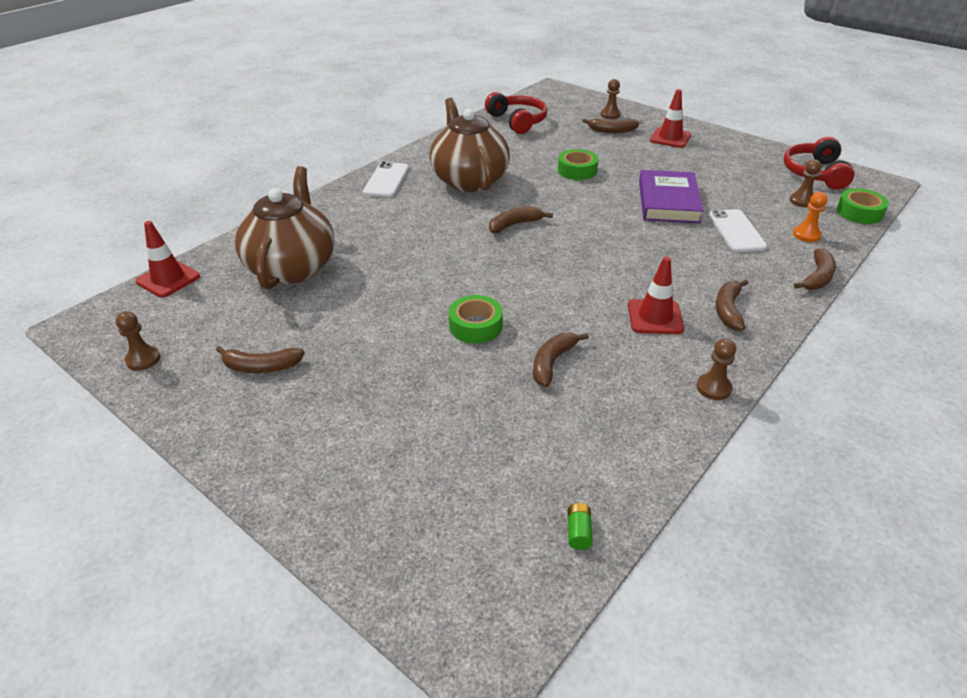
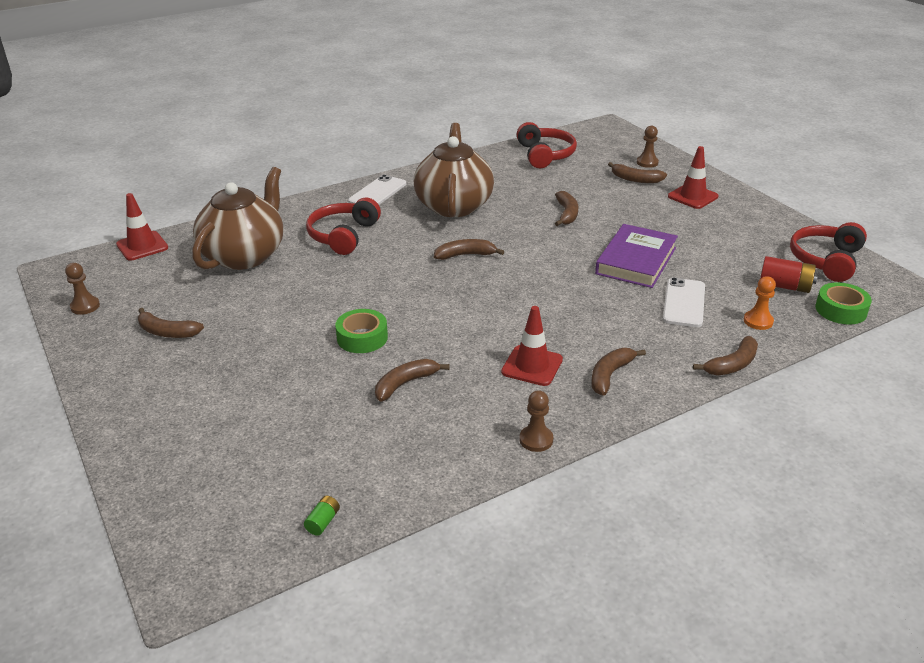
camera: 20 degrees right, 5 degrees down
(382, 228) = (343, 235): none -> red headphones
(577, 170) = (566, 214): green tape -> brown banana
(802, 201) = (784, 286): brown pawn -> red battery

